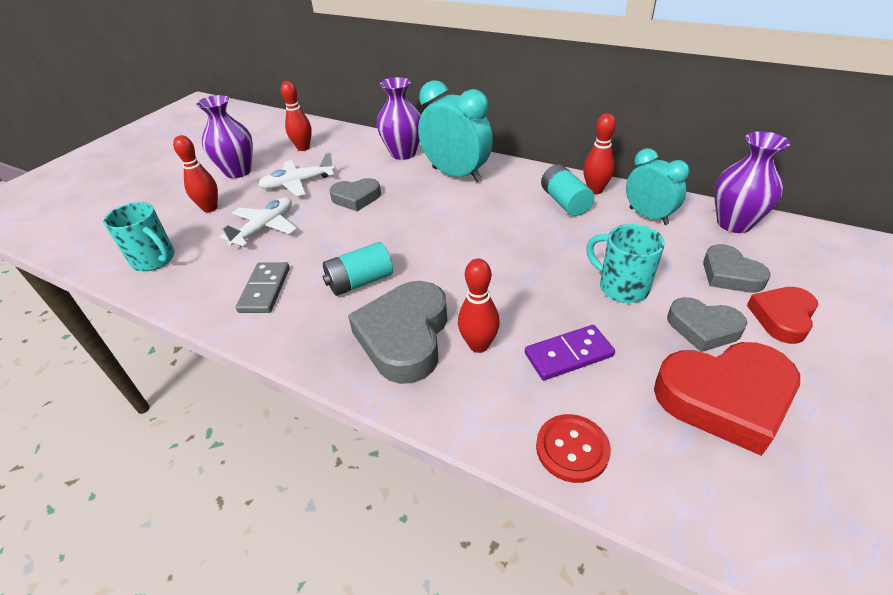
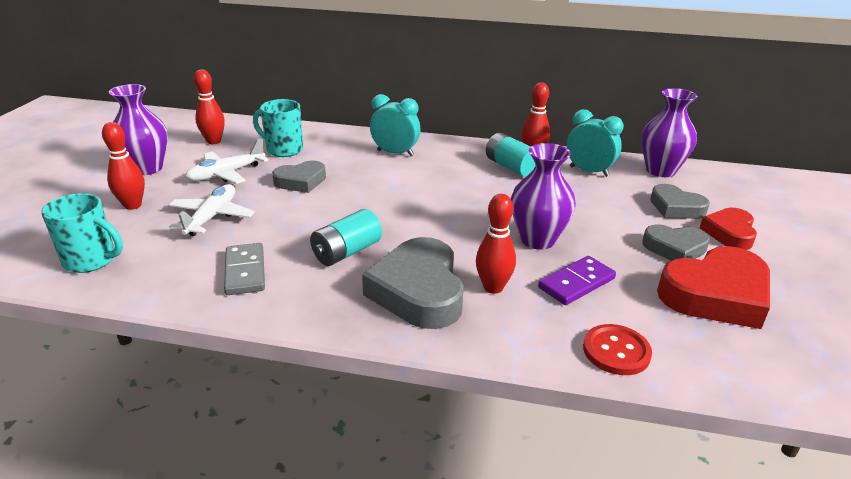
camera: 20 degrees left, 10 degrees down
(403, 153) = (329, 139): purple vase -> purple vase (537, 240)
(456, 175) = (395, 153): turquoise clock -> turquoise clock, size x0.65
(621, 287) = (594, 227): turquoise mug -> turquoise mug (283, 149)

